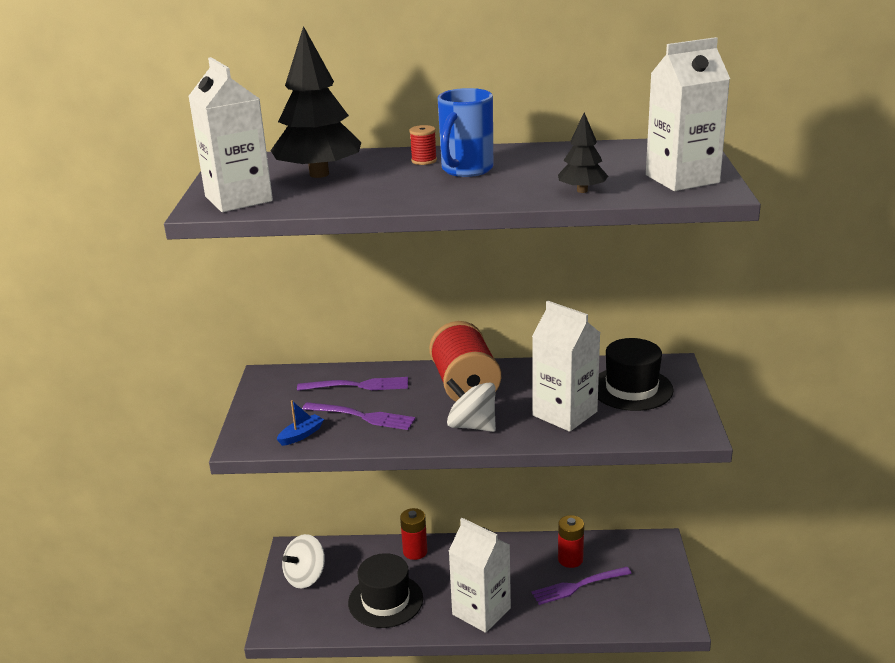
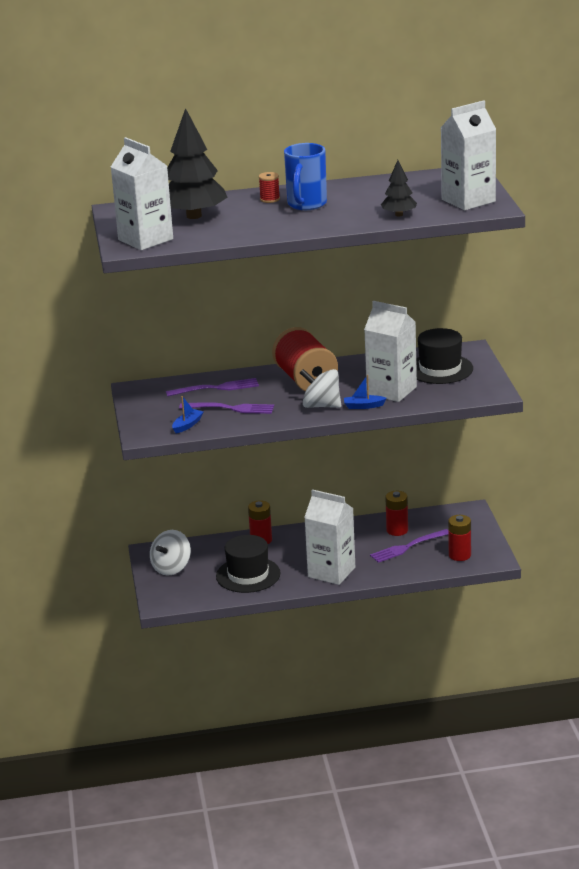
camera: 10 degrees left, 0 degrees up
(524, 433) = (363, 406): none -> blue boat
(637, 608) = (459, 555): none -> red battery

